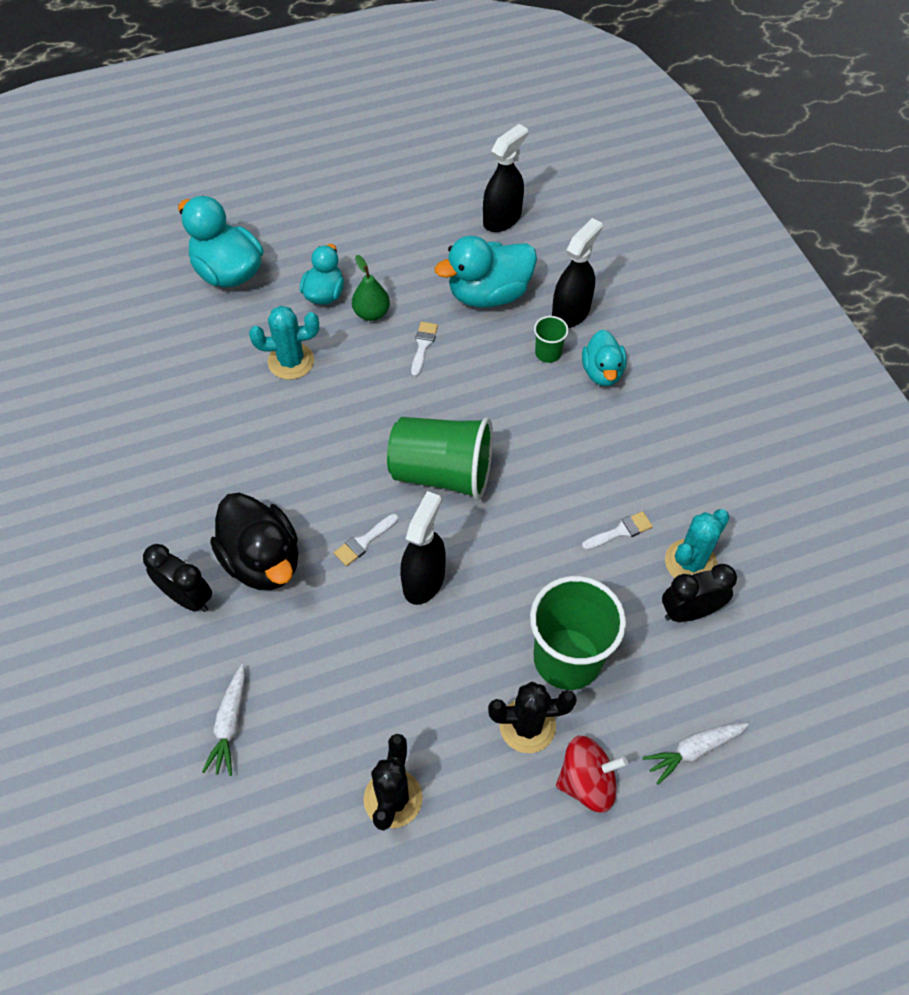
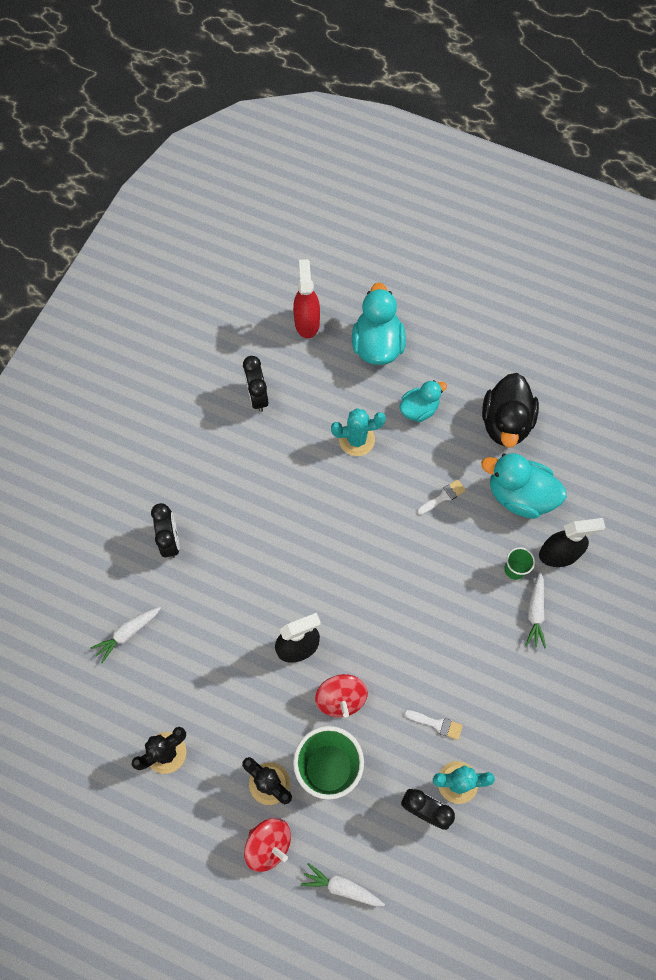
camera: 45 degrees right, 10 degrees up
(135, 301) = (307, 322): none -> red spray bottle
(149, 399) = (257, 396): none -> black clock
(262, 560) = (226, 554): black duck -> black duck (505, 423)
(291, 361) = (356, 440): turquoise cactus -> turquoise cactus turned 45 degrees counterclockwise
(364, 542) = (288, 593): white brush -> none
(371, 313) = (434, 447): green pear -> none
(442, 473) = (372, 591): green cup -> none
(502, 218) = (585, 447): black spray bottle -> none
(513, 588) = (341, 698): none -> red spinning top
(602, 372) = (535, 613): turquoise duck -> white carrot

